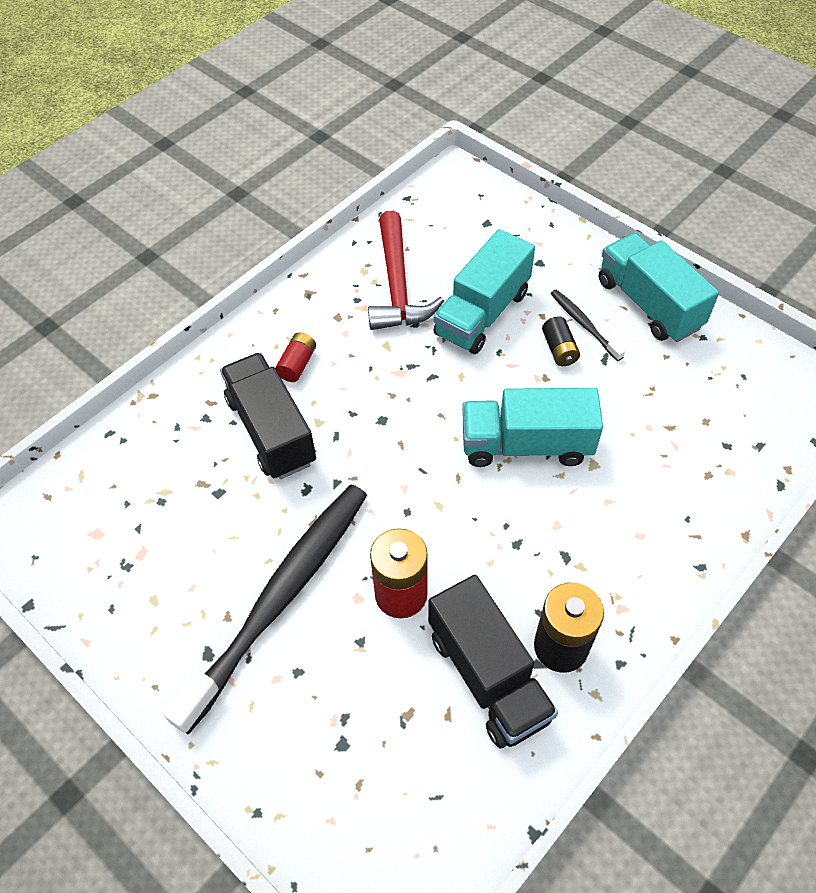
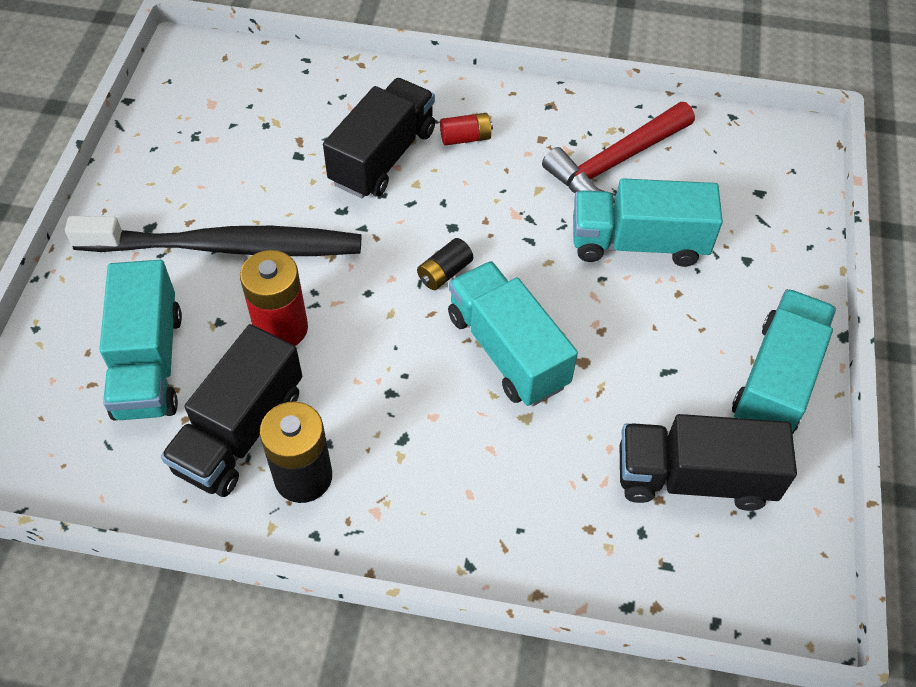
camera: 55 degrees right, 0 degrees up
(368, 722) = (148, 363): none -> turquoise truck
(559, 349) = (646, 326): black battery -> black battery (444, 272)
(584, 324) = (697, 333): black toothbrush -> none
(700, 392) = (693, 478): none -> black truck

